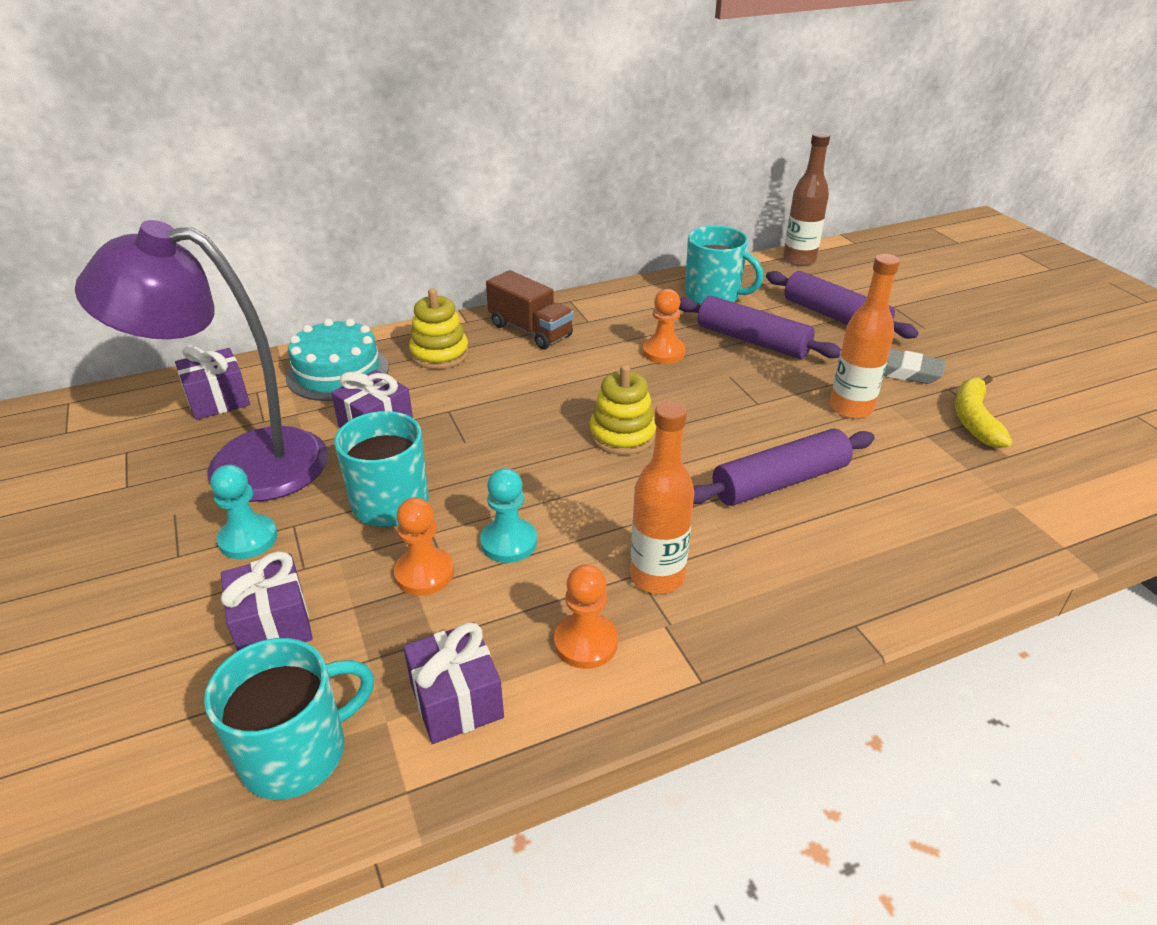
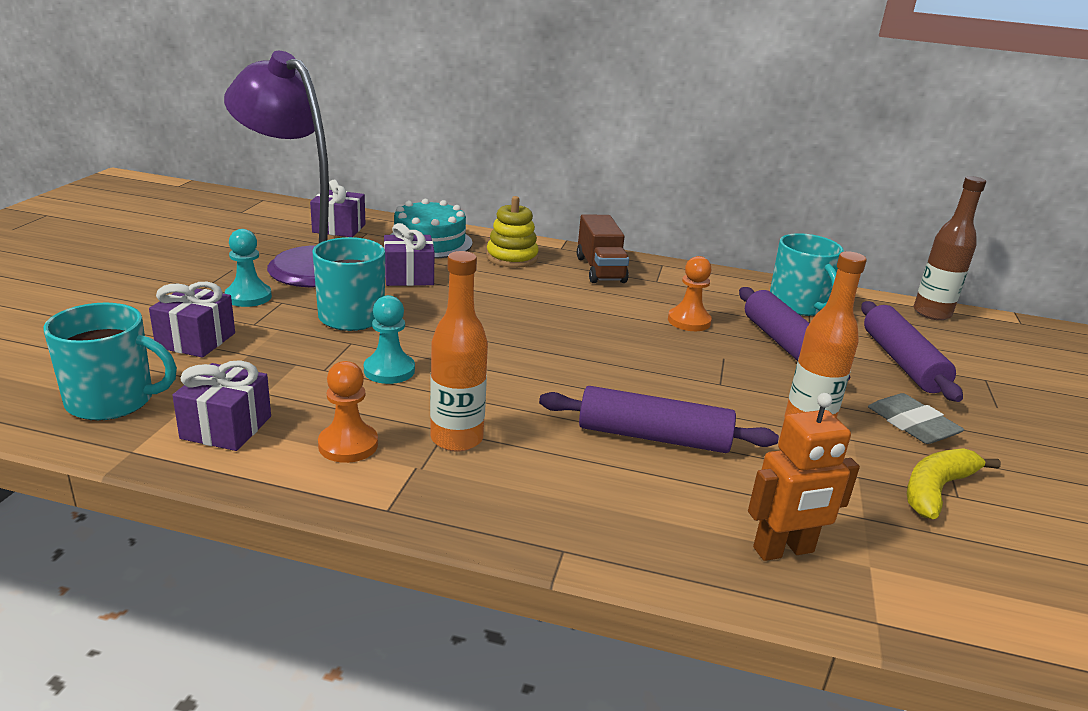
camera: 35 degrees right, 10 degrees down
(424, 573) = (313, 359): orange pawn -> none
(622, 435) = (569, 353): yellow stacking toy -> none
(964, 527) = (784, 550): none -> orange robot

